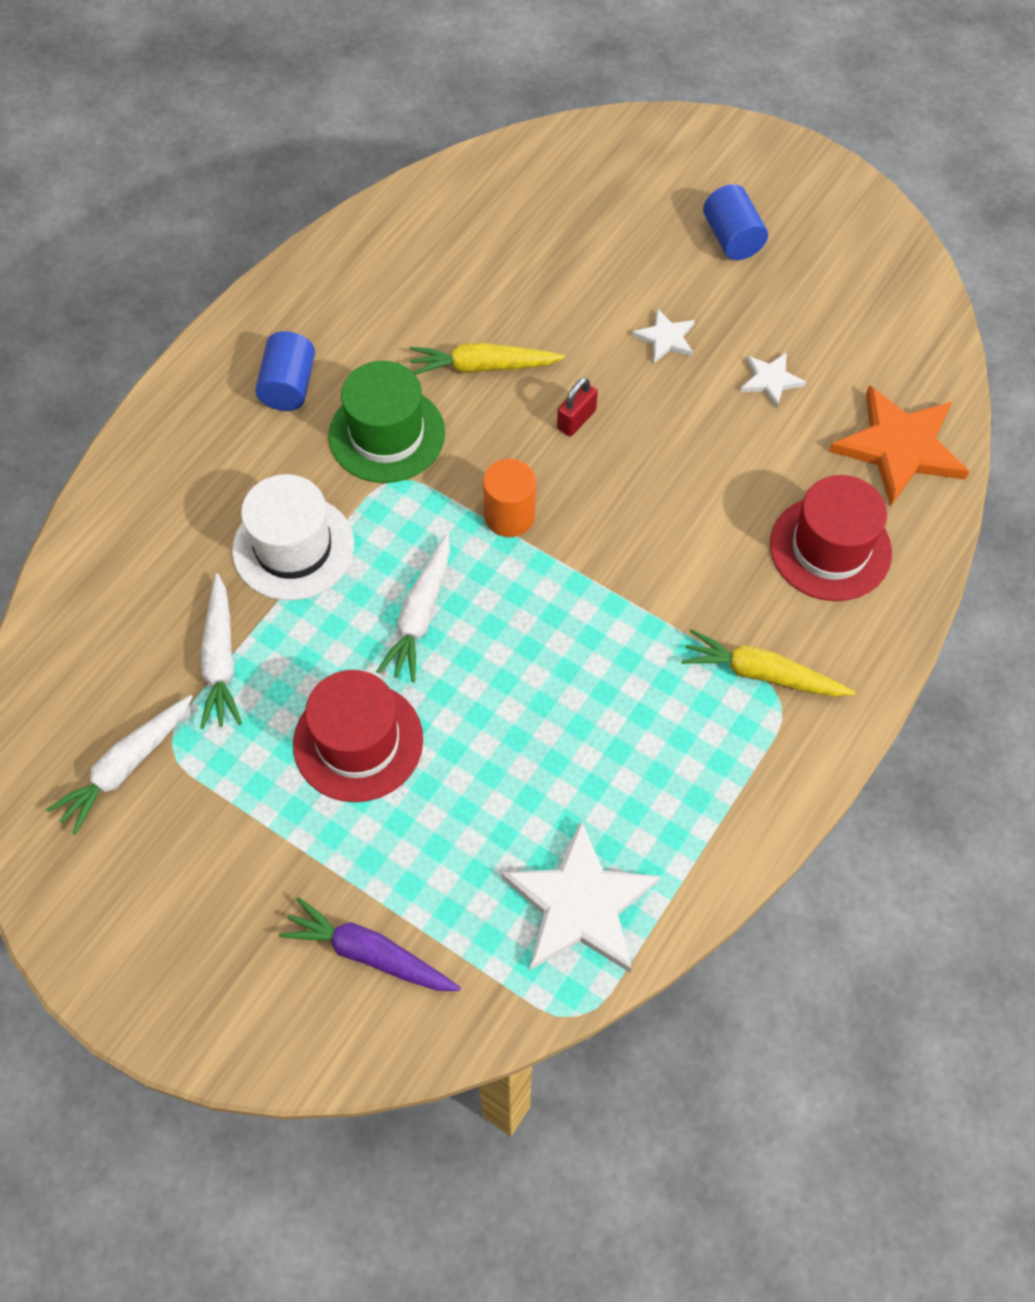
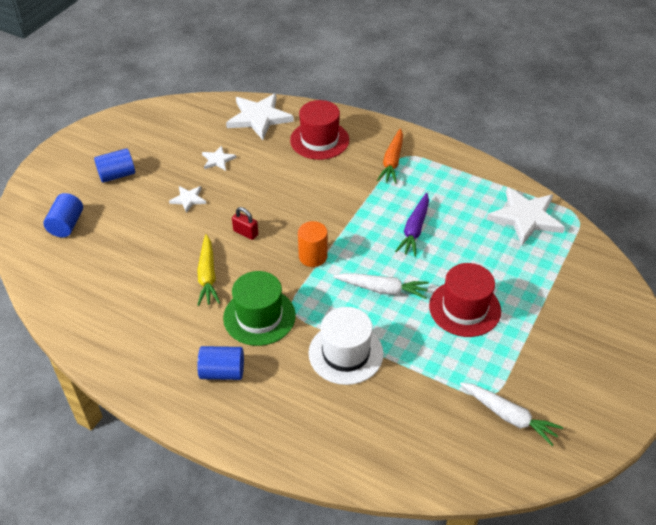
camera: 95 degrees left, 15 degrees down
(220, 660) = (428, 379): white carrot -> none
(369, 953) = (577, 291): purple carrot -> purple carrot (414, 230)
(614, 184) = (67, 225): none -> blue cylinder
(762, 674) = (392, 161): yellow carrot -> orange carrot
(899, 447) = (259, 118): orange star -> white star

